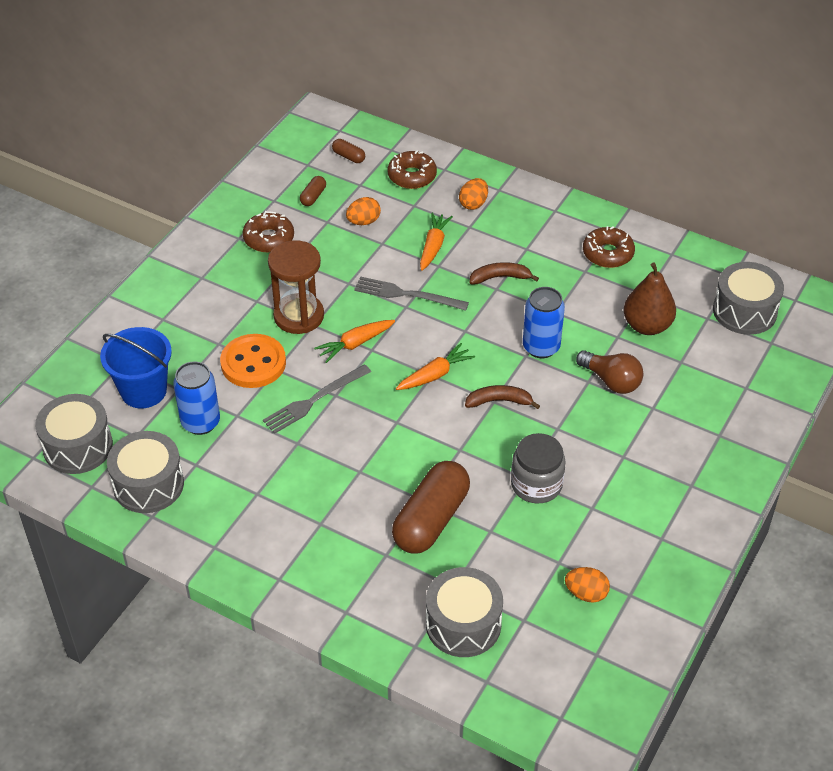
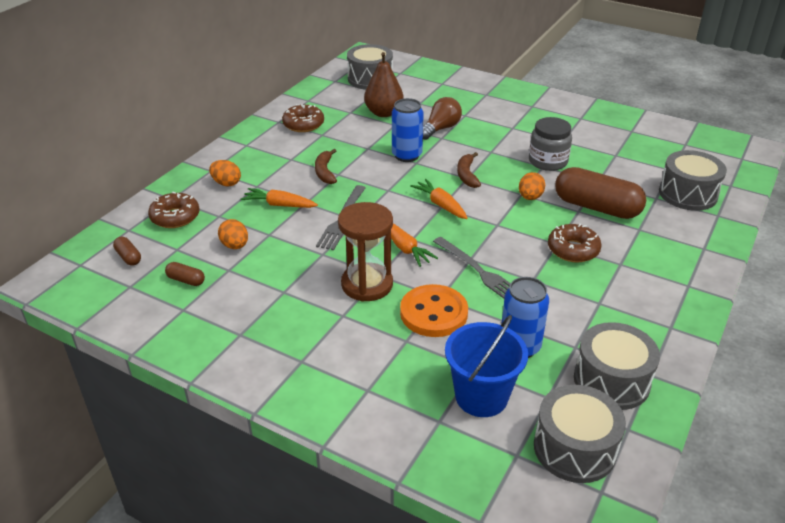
camera: 90 degrees left, 10 degrees down
(269, 238) = (246, 310): brown donut -> brown donut (573, 250)
(348, 156) = (128, 257): brown capsule -> brown capsule turned 75 degrees counterclockwise
(586, 593) = (638, 146): orange egg -> orange egg (530, 197)

